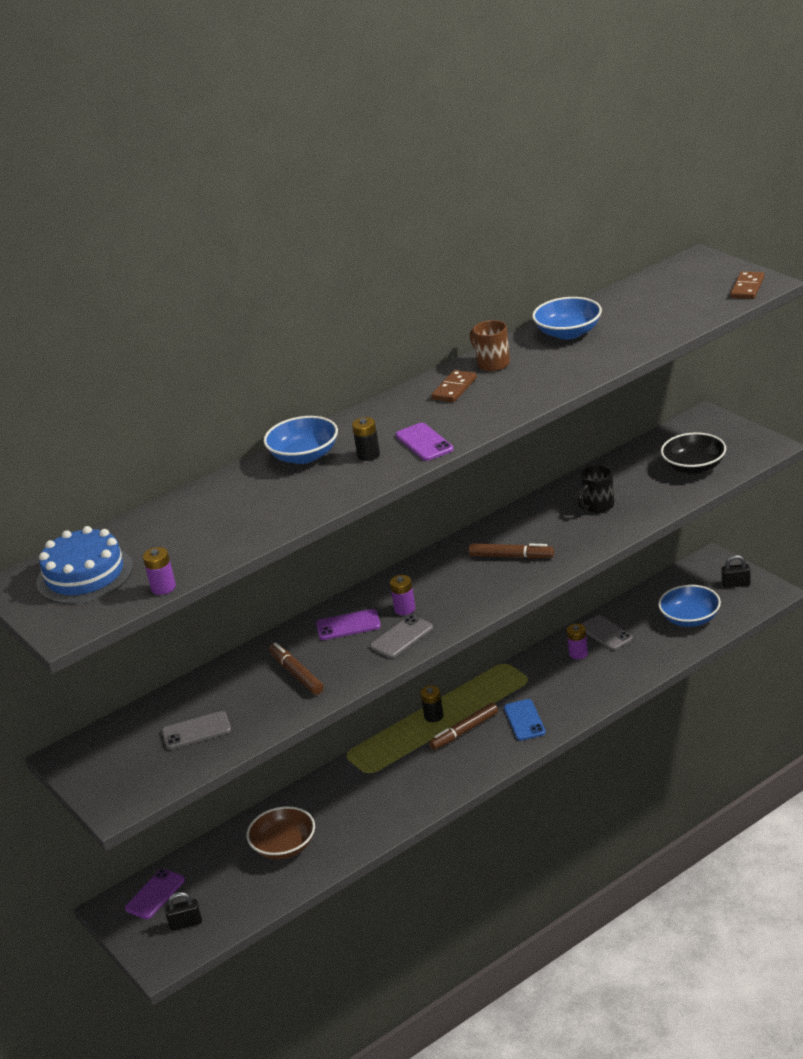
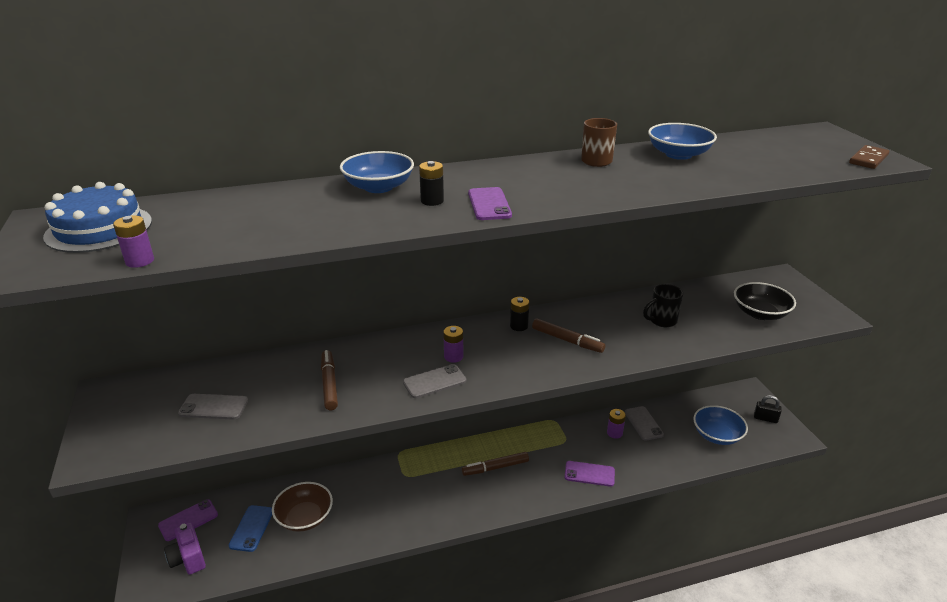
camera: 15 degrees right, 0 degrees up
(186, 923) = (188, 559): black padlock -> purple camera
(348, 625) = (400, 355): purple phone -> purple phone (589, 474)
(433, 716) = (479, 445): black battery -> black battery (519, 326)
(454, 389) = (549, 170): brown domino -> none
(524, 720) = (546, 476): blue phone -> blue phone (251, 528)

